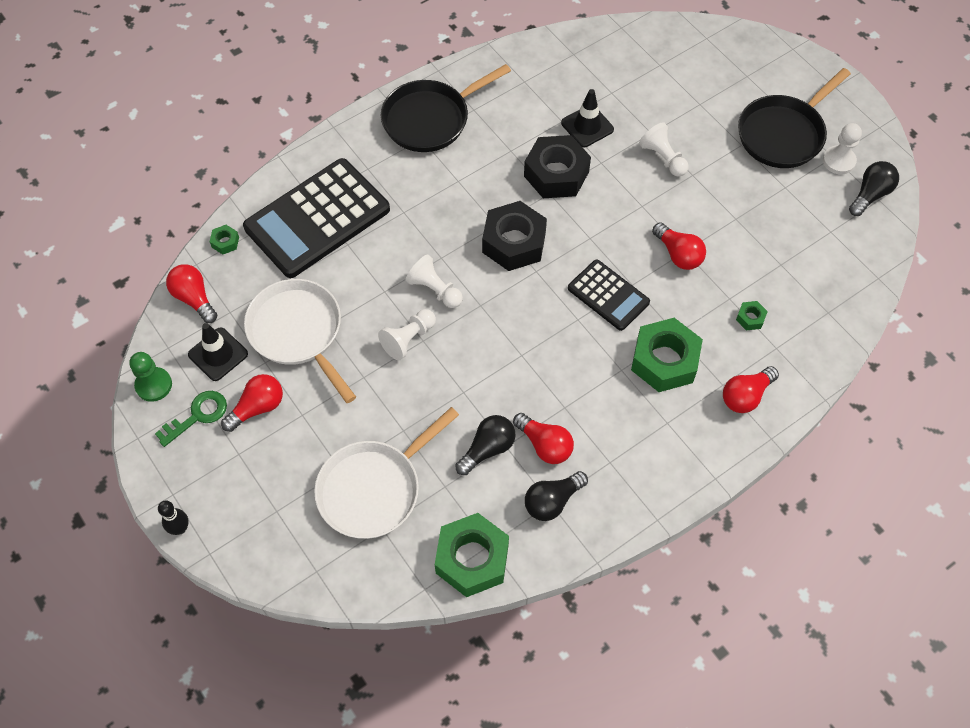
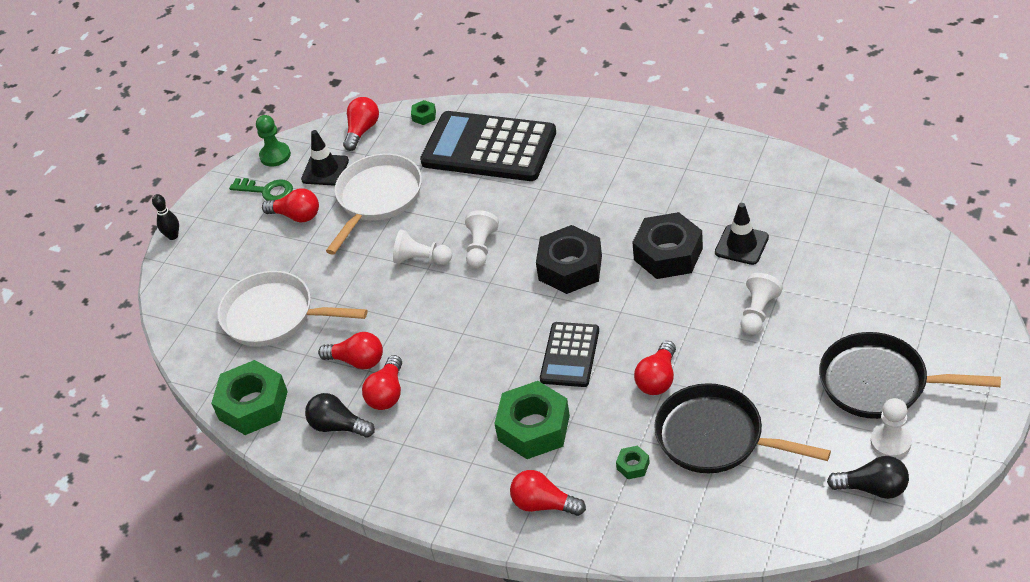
camera: 65 degrees right, 15 degrees down
(430, 119) = (648, 150): black pan -> black pan (716, 437)
(488, 449) = (357, 361): black light bulb -> red light bulb

